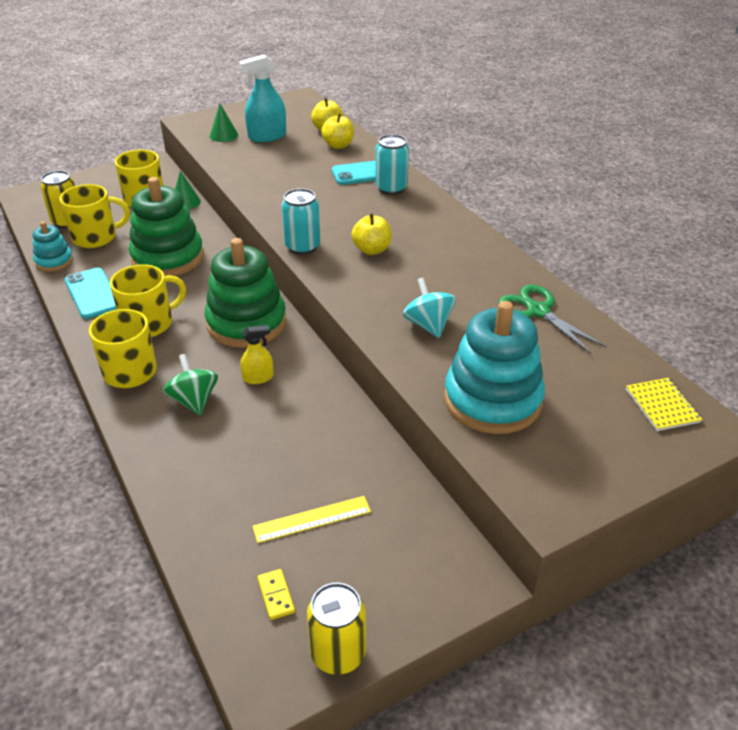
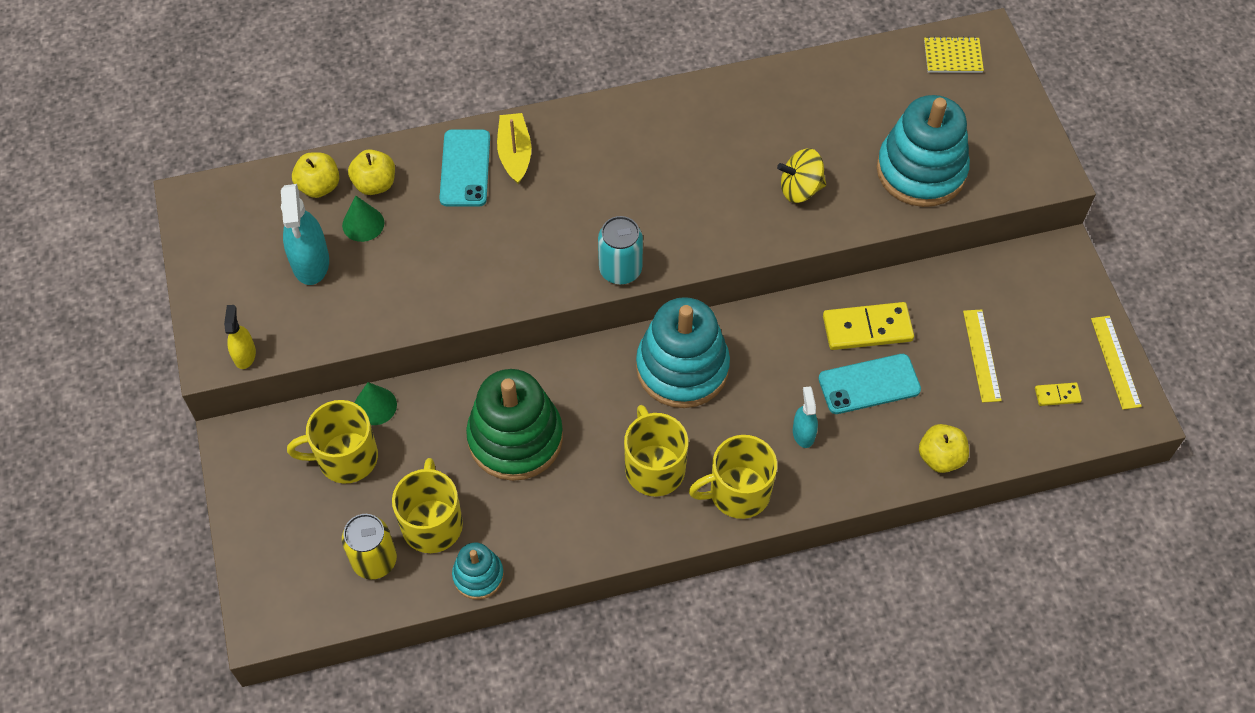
camera: 75 degrees left, 20 degrees up
(92, 293) = (571, 528): turquoise phone -> turquoise phone (869, 384)
(194, 401) = (803, 433): green spinning top -> turquoise spray bottle
(223, 135) = (283, 315): green cone -> green cone (363, 224)
(246, 323) = (682, 368): green stacking toy -> turquoise stacking toy
(258, 378) = (781, 370): yellow spray bottle -> yellow spray bottle (244, 355)
(319, 427) = (867, 328): none -> yellow domino
(338, 653) = (1115, 362): yellow can -> yellow ruler
(372, 250) = (648, 204): yellow apple -> yellow apple (940, 457)
(391, 188) = (515, 153): turquoise can -> yellow boat
(428, 325) = (800, 189): turquoise spinning top -> yellow spinning top
(538, 311) = (801, 95): green scissors -> none

